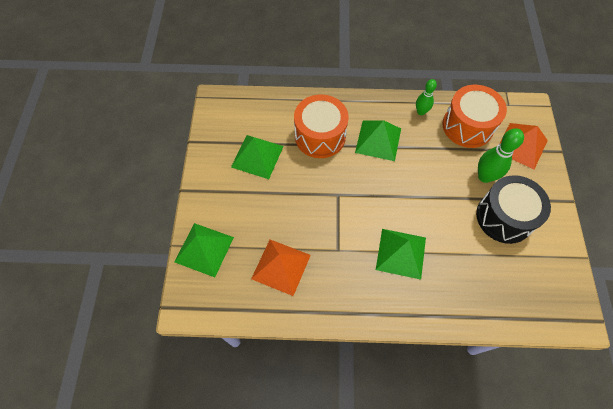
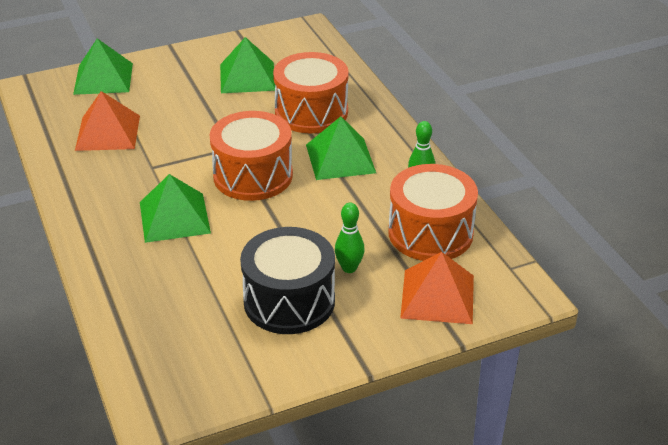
camera: 65 degrees right, 25 degrees down
(375, 193) = (253, 176): none -> orange drum
(485, 176) = (349, 268): green bowling pin -> green bowling pin, size x0.64

